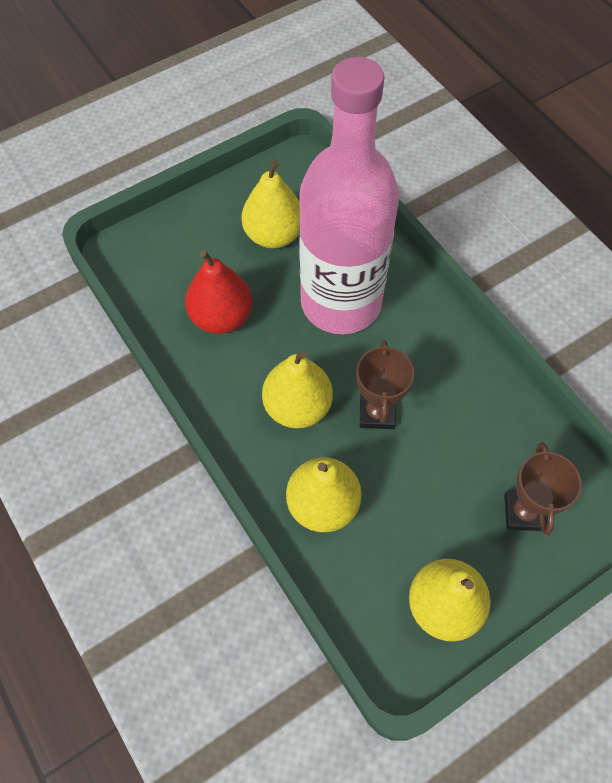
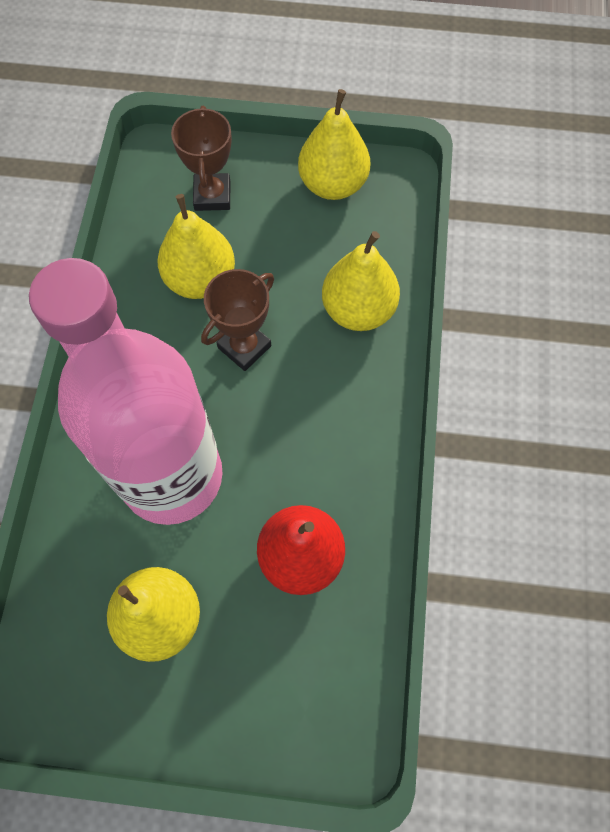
camera: 140 degrees left, 5 degrees up
(297, 407) = (307, 404): yellow pear -> yellow pear (200, 279)
(523, 512) = (212, 196): brown trophy -> brown trophy turned 45 degrees counterclockwise

